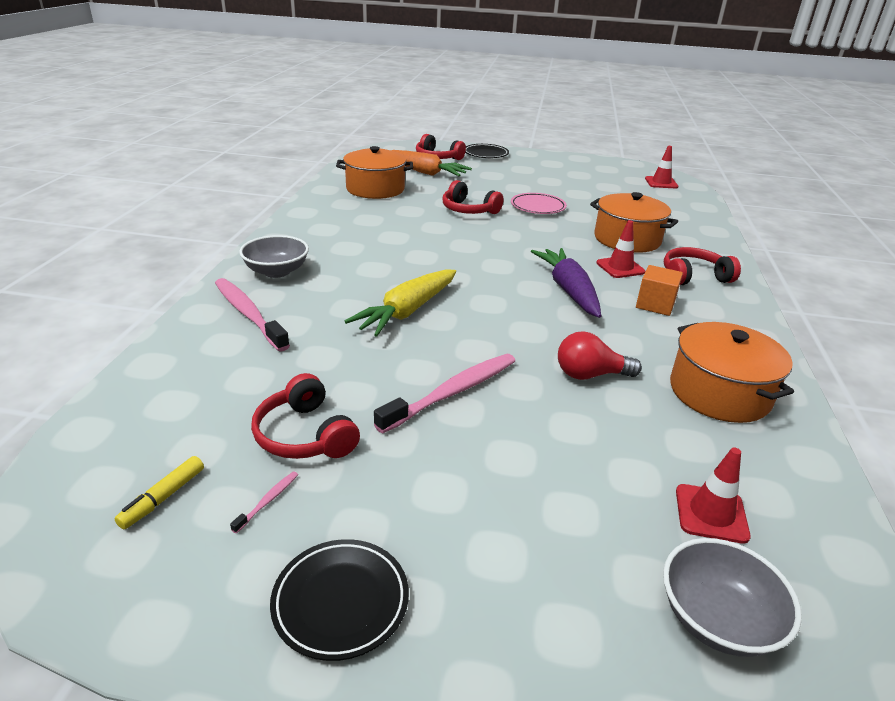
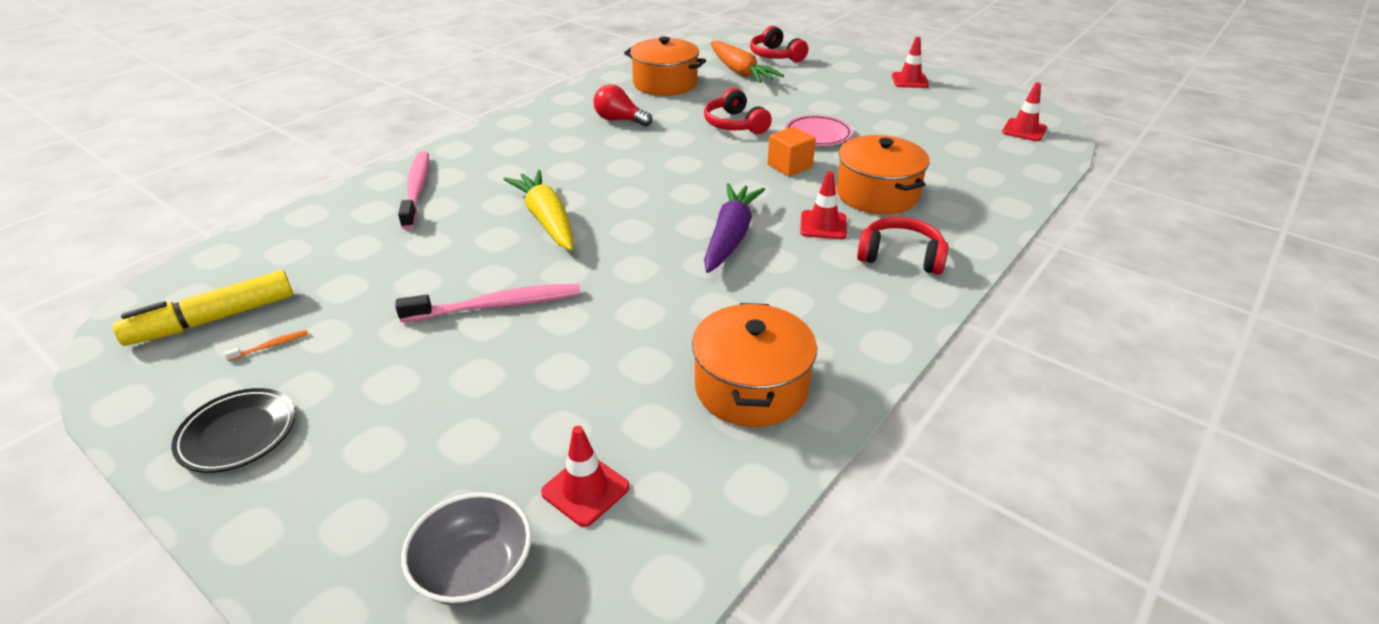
camera: 30 degrees right, 5 degrees up
(163, 498) = (214, 319): yellow marker -> yellow marker, size x1.98
(268, 501) = (271, 346): pink toothbrush -> orange toothbrush
(277, 271) = (481, 154): grey bowl -> none
(305, 435) = (347, 304): red headphones -> none
(407, 311) = (546, 219): yellow carrot -> yellow carrot turned 90 degrees clockwise
(485, 154) = (837, 59): black plate -> none
(552, 162) = (910, 81): none -> red traffic cone
(590, 375) = (640, 328): red light bulb -> red light bulb (619, 120)
(655, 304) = (808, 276): orange cube -> orange cube (789, 166)

